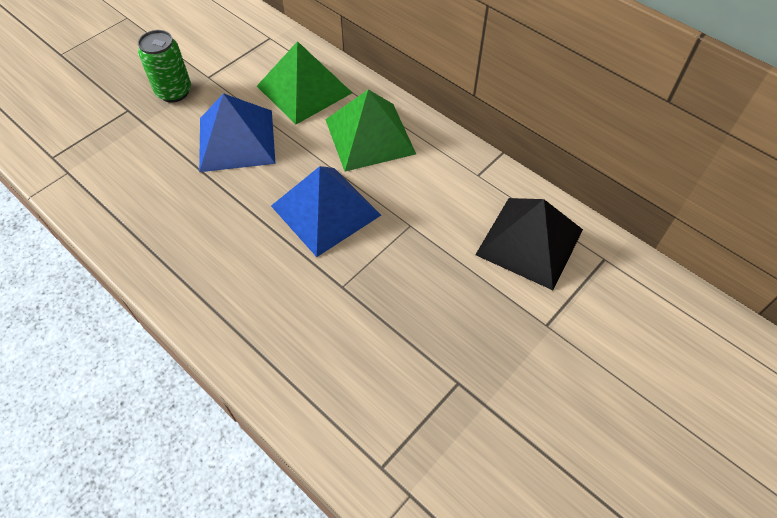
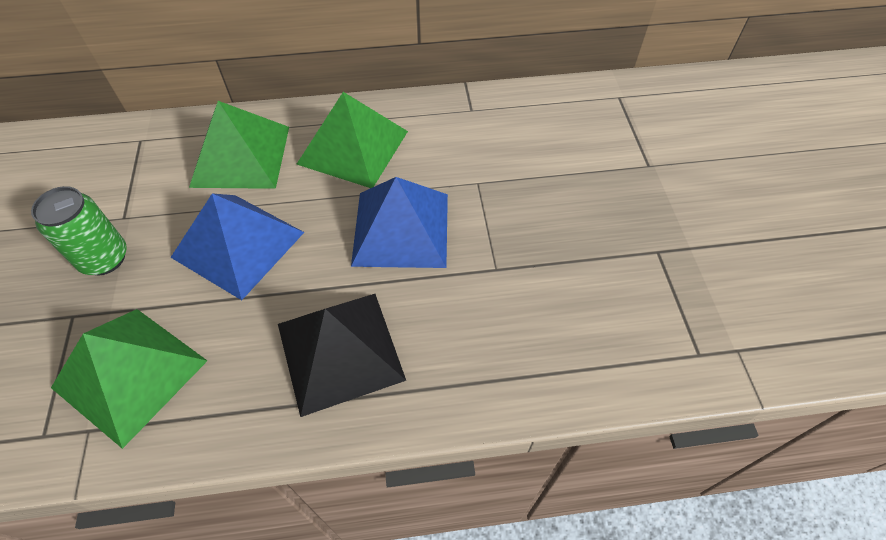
camera: 50 degrees left, 0 degrees up
(112, 162) = (130, 373): none -> green pyramid
(529, 242) = (566, 124): black pyramid -> black pyramid (340, 351)

